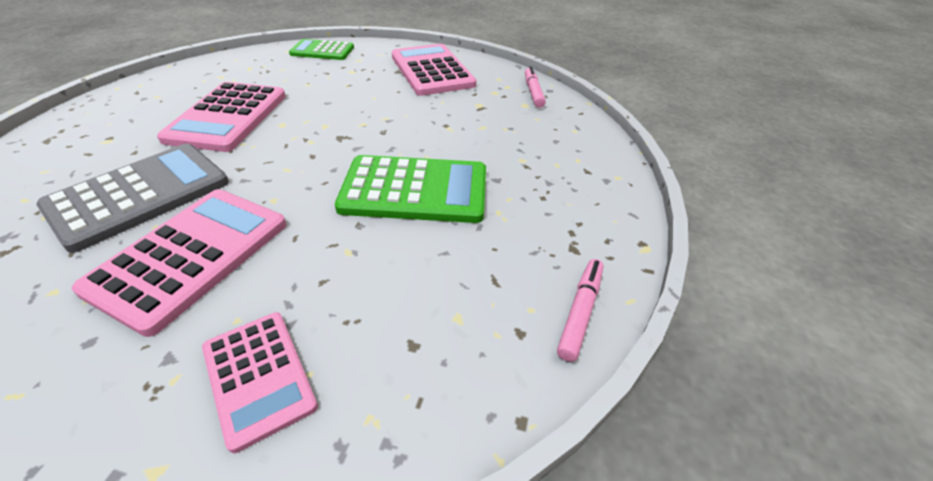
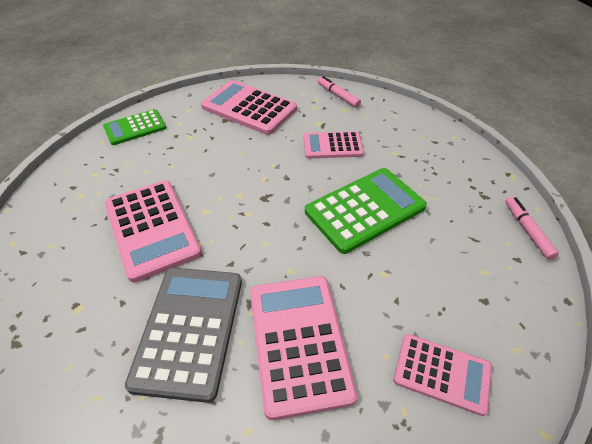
camera: 35 degrees left, 5 degrees up
(465, 127) = (332, 146): none -> pink calculator

